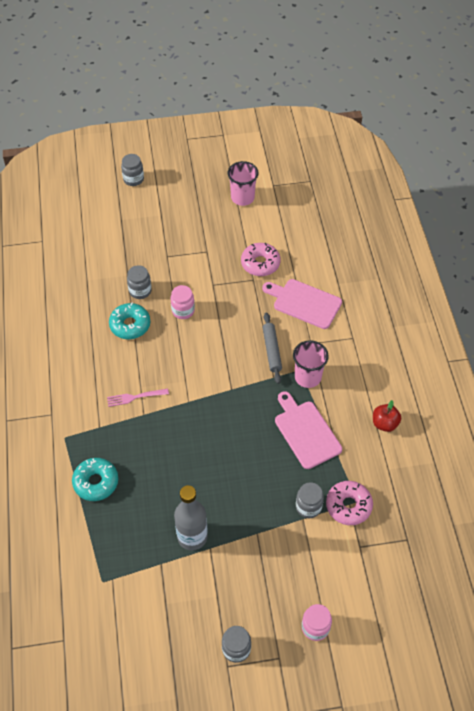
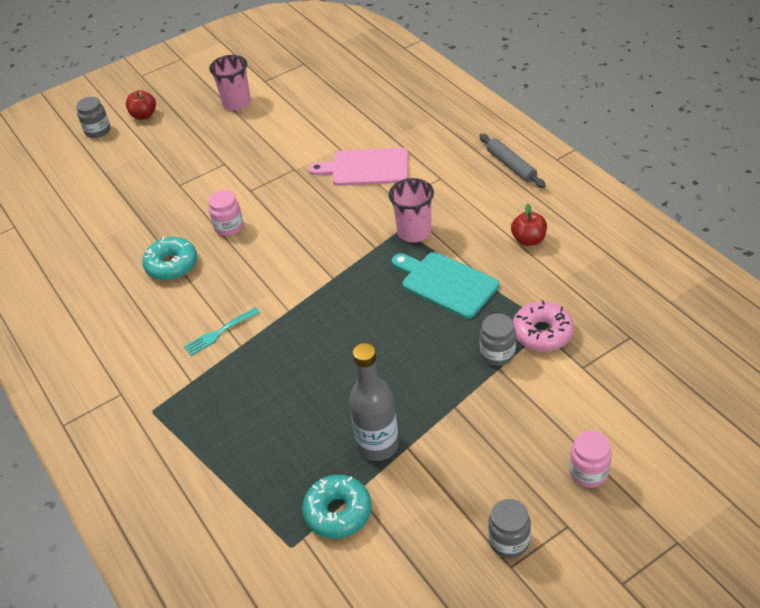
camera: 20 degrees left, 10 degrees down
(96, 482) = (220, 441): turquoise donut -> turquoise donut (338, 512)
(135, 397) = (219, 332): pink fork -> turquoise fork
(140, 291) = (165, 228): grey jar -> none
(171, 179) = (144, 115): none -> red apple
(260, 263) = (293, 152): pink donut -> none
(271, 350) = (357, 224): grey rolling pin -> grey rolling pin (511, 166)
(306, 432) = (446, 283): pink cutting board -> turquoise cutting board

